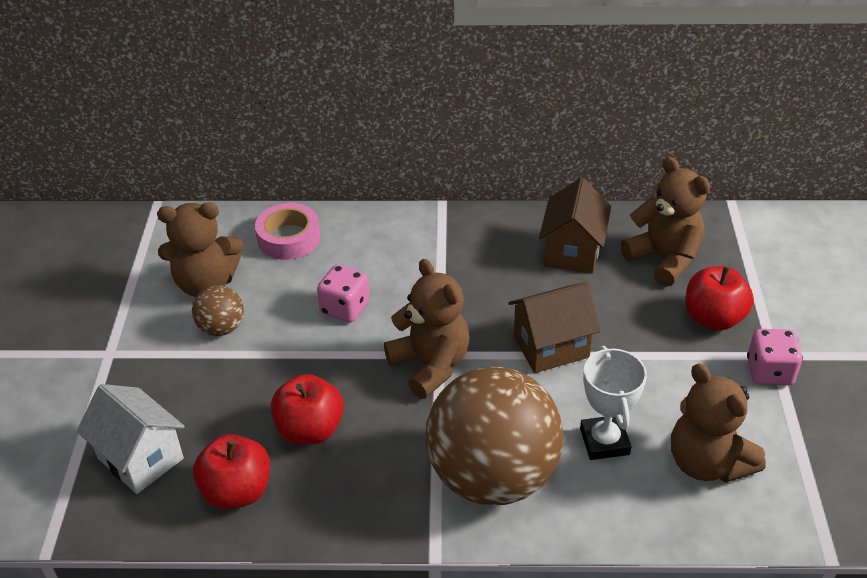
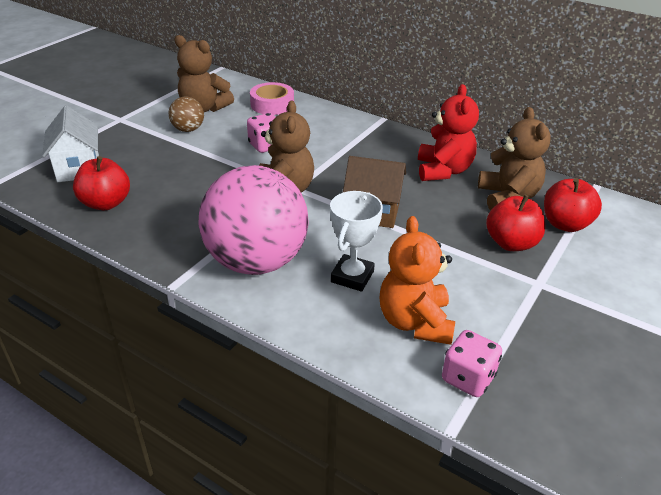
camera: 30 degrees right, 5 degrees down
(310, 429) = (178, 192): red apple -> red apple (565, 224)
(492, 476) = (256, 261): brown ball -> pink ball
(572, 252) = (443, 171): brown house -> red teddy bear
(707, 462) = (415, 322): brown teddy bear -> orange teddy bear
(769, 372) = (524, 291): pink dice -> pink dice (468, 378)

